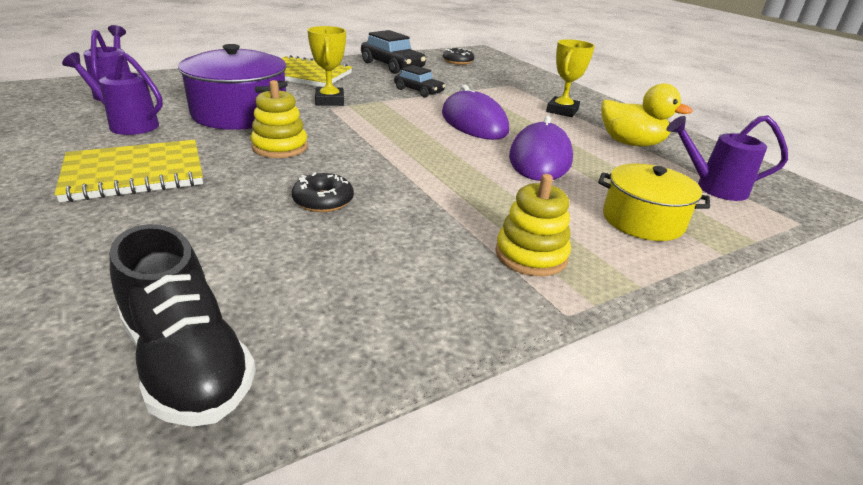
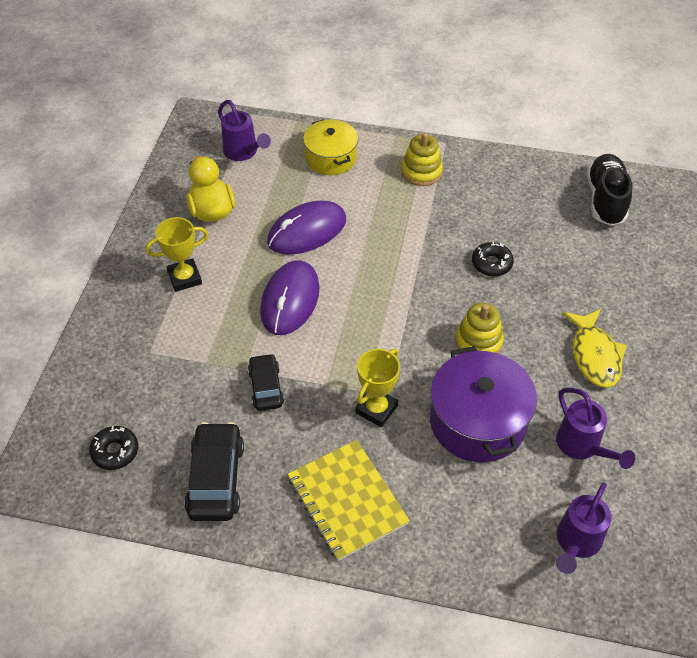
camera: 135 degrees left, 20 degrees up
(135, 173) = (594, 355): yellow notebook -> yellow fish

